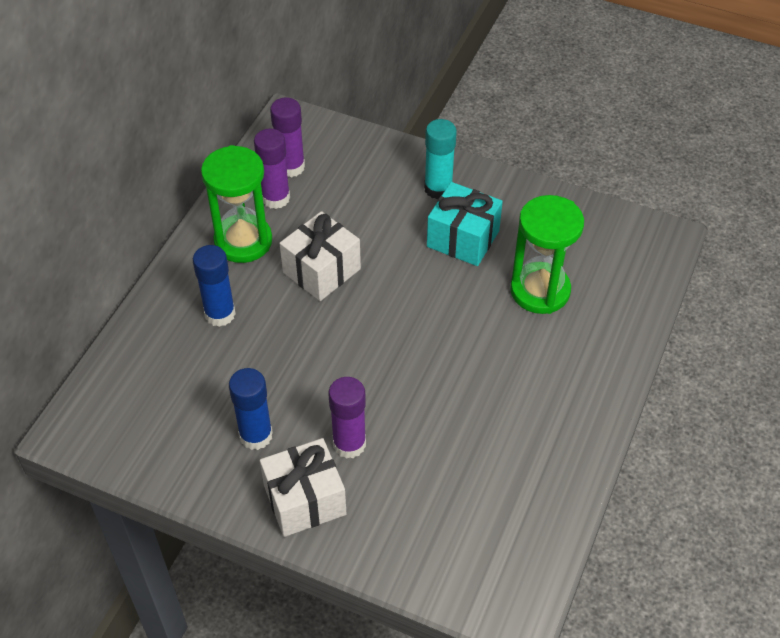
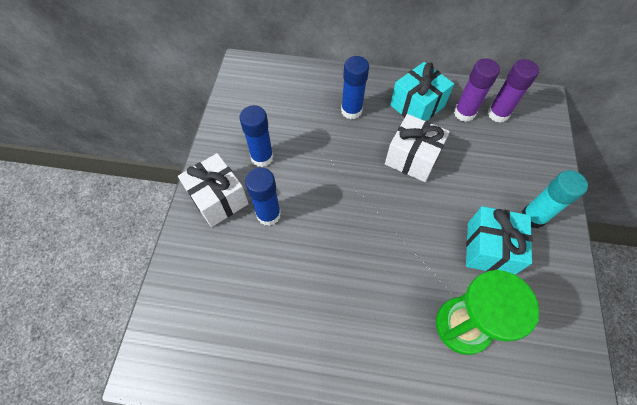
camera: 75 degrees right, 10 degrees up
(243, 241) = (417, 106): green hourglass -> turquoise gift
(349, 444) = (268, 214): purple glue stick -> blue glue stick

